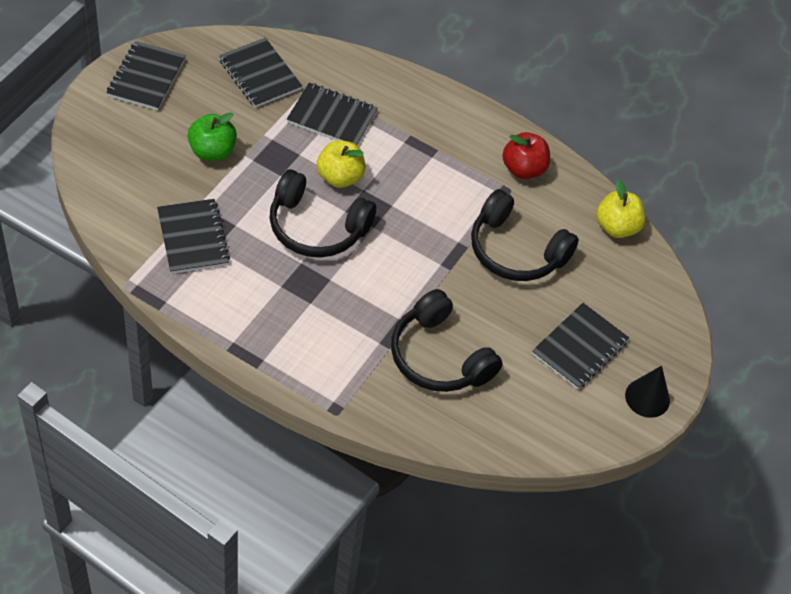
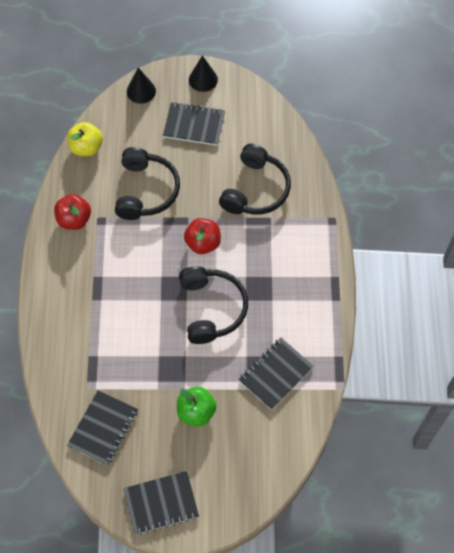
camera: 115 degrees left, 10 degrees up
(332, 117) = (110, 357): black notebook -> none
(340, 177) = (160, 320): yellow apple -> none
(405, 265) = (203, 243): none -> red apple
(669, 322) = (141, 91): none -> black cone

